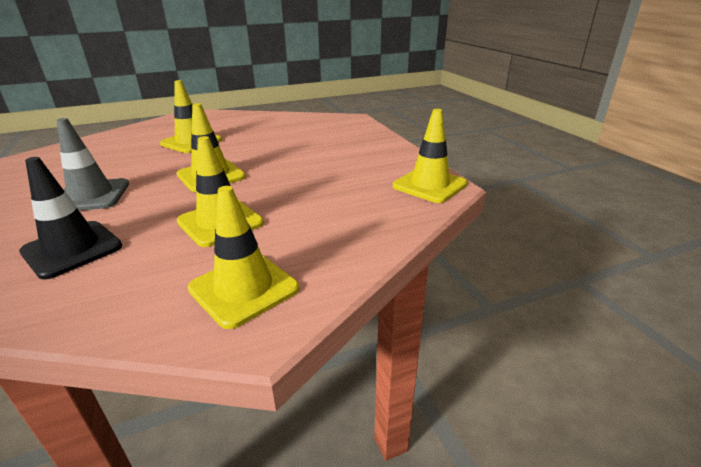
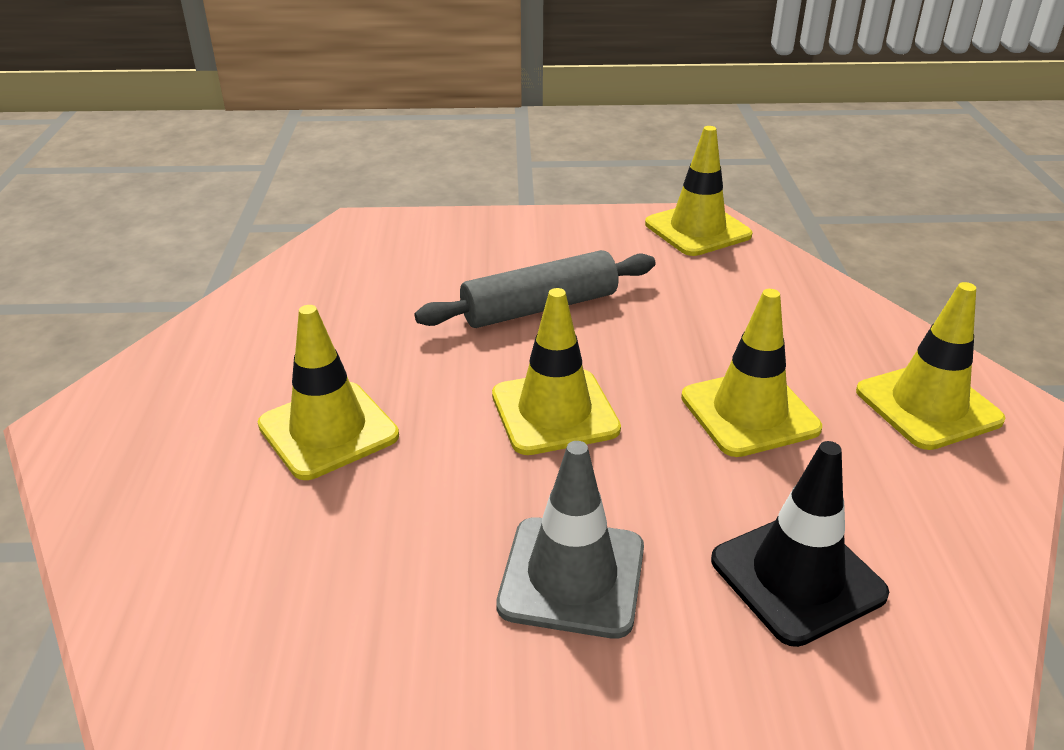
camera: 70 degrees left, 5 degrees up
(303, 160) = (540, 308): none -> grey rolling pin

